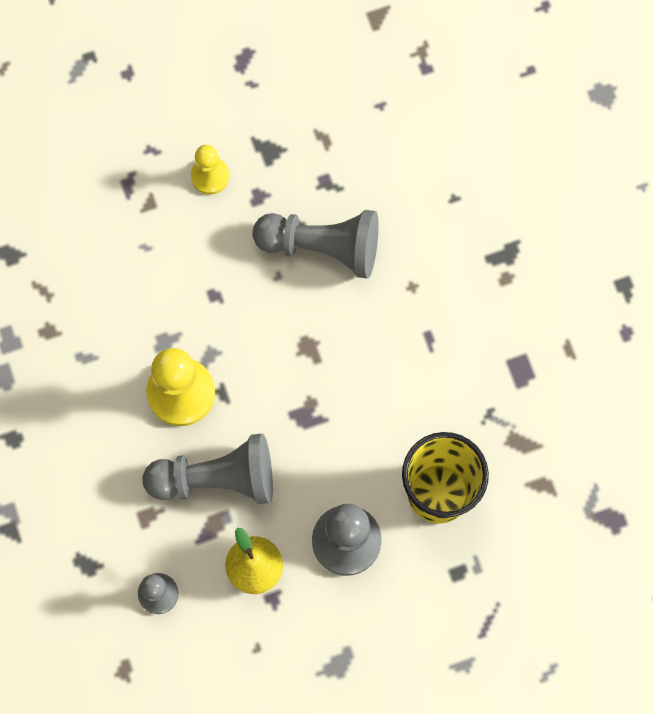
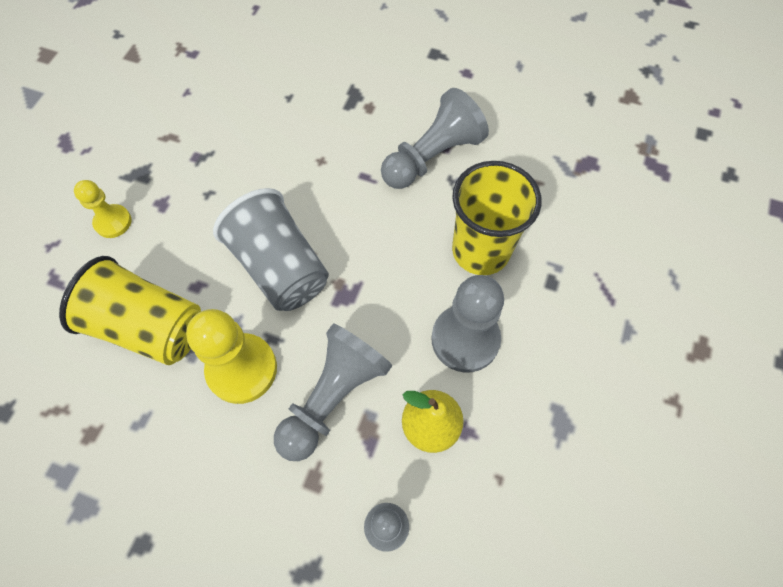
camera: 50 degrees left, 10 degrees down
(154, 293) = (149, 326): none -> yellow cup
(285, 344) = (280, 267): none -> grey cup
(322, 247) = (238, 191): grey pawn -> grey pawn (432, 156)

